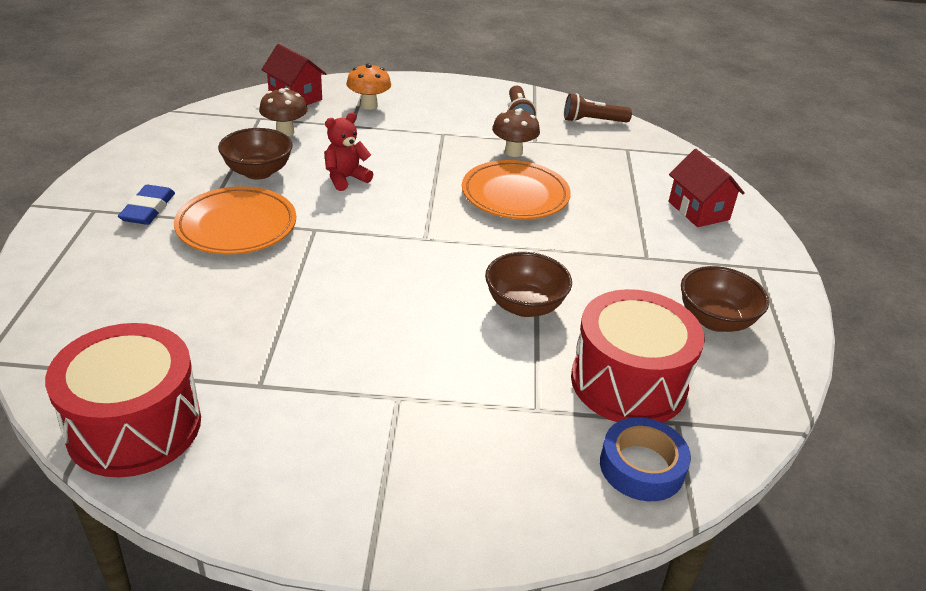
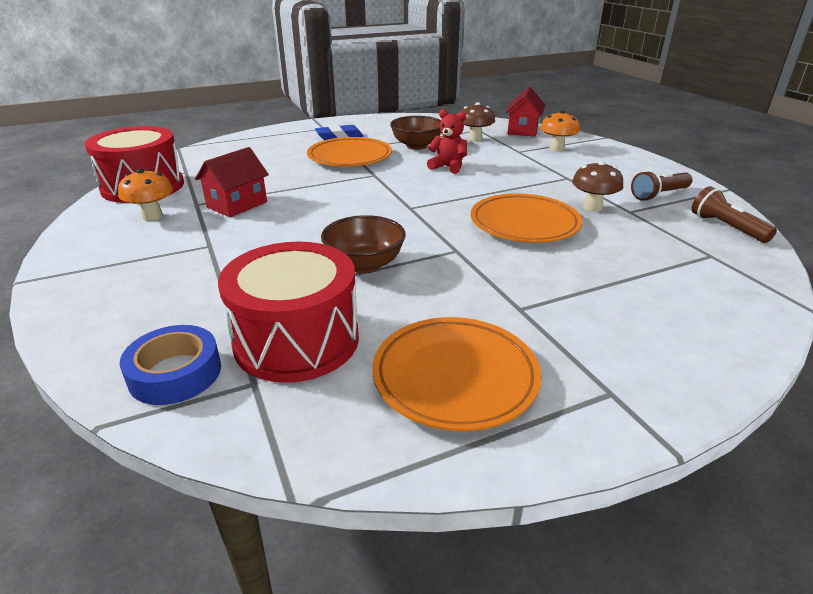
camera: 65 degrees right, 5 degrees down
(263, 432) = (152, 216): none -> orange mushroom
(698, 211) = (665, 323): red house -> red house (237, 204)
(715, 320) = (455, 377): brown bowl -> orange plate

